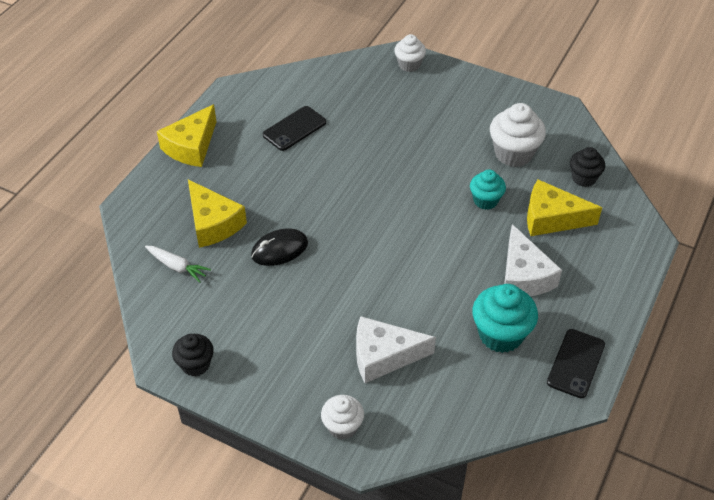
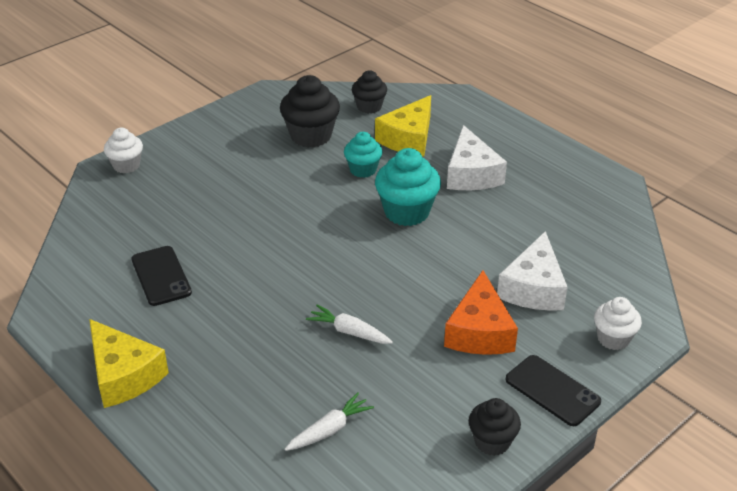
camera: 70 degrees left, 10 degrees down
(213, 223) = (275, 381): yellow cheese -> none
(279, 249) = (349, 332): black mouse -> white carrot
(313, 330) = (479, 331): none -> orange cheese
(500, 334) = (535, 207): turquoise cupcake -> turquoise cupcake (406, 212)
(513, 154) = (311, 136): white cupcake -> black cupcake
(523, 276) = (471, 174): white cheese -> white cheese turned 75 degrees clockwise
(576, 363) = (583, 174): black phone -> black phone (552, 390)

